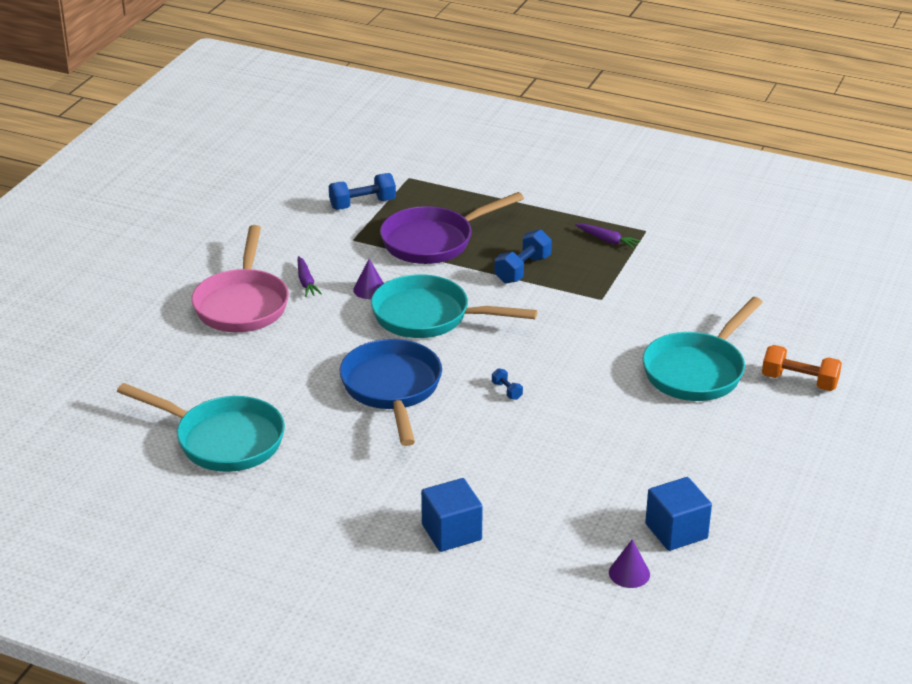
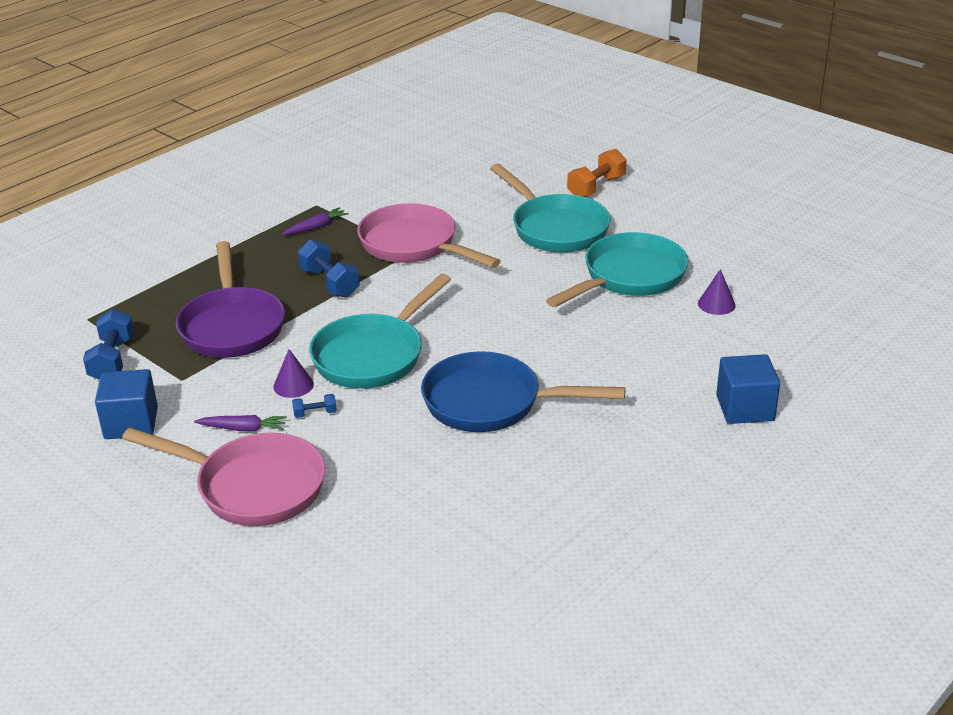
camera: 70 degrees left, 0 degrees up
(223, 440) = (524, 544): turquoise pan -> turquoise pan (629, 277)
(507, 391) = (532, 332): blue dumbbell -> blue dumbbell (315, 413)
(611, 297) = (413, 245): none -> pink pan
(629, 573) = (829, 322): purple cone -> purple cone (716, 304)
(676, 531) = (778, 287): blue cube -> blue cube (131, 423)

